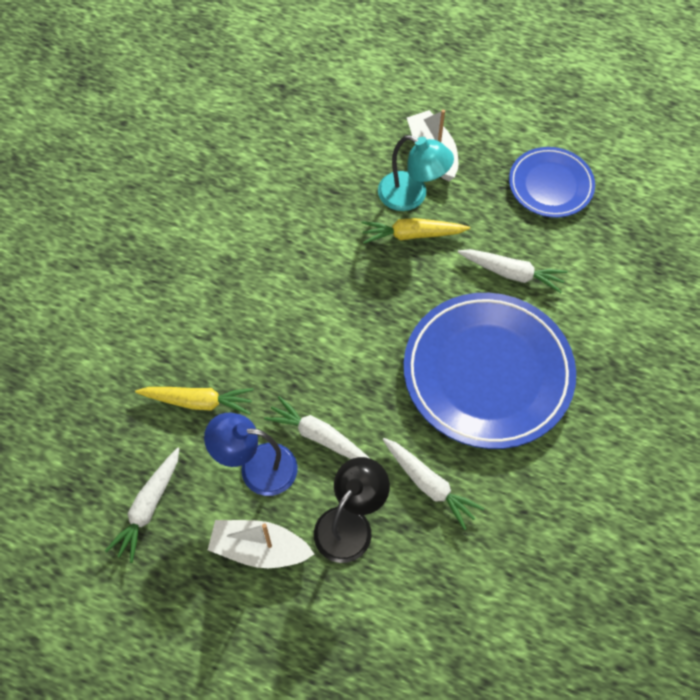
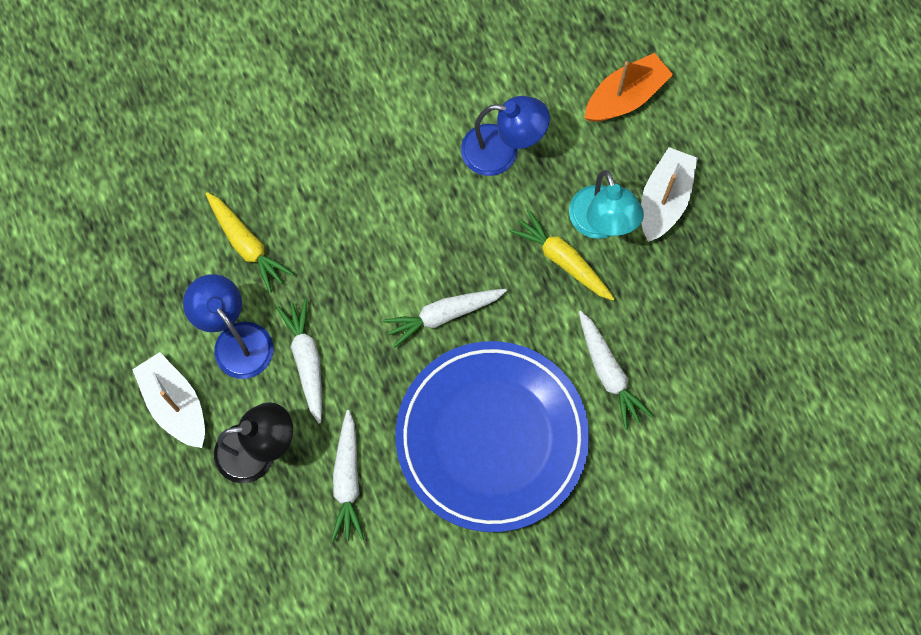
camera: 45 degrees right, 10 degrees up
(148, 507) = (131, 295): white carrot -> white carrot (444, 315)
(305, 205) = (502, 151): none -> blue lamp
(346, 116) = (625, 97): none -> orange boat
(550, 185) = (735, 326): blue plate -> none

